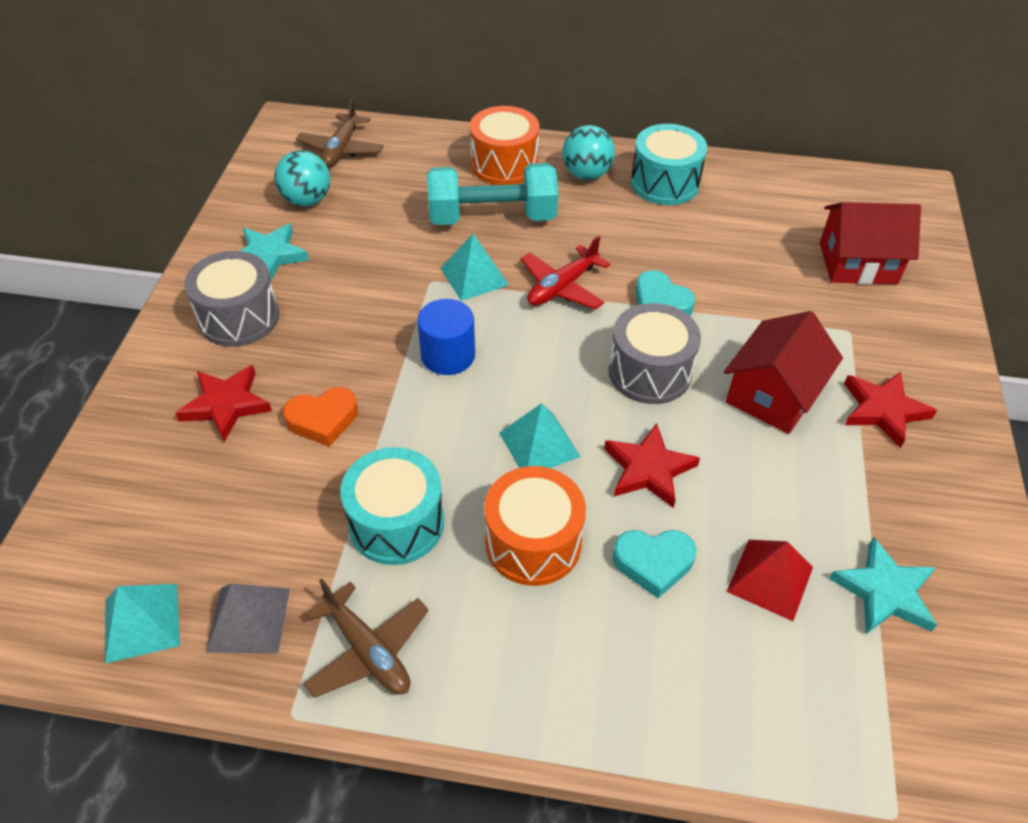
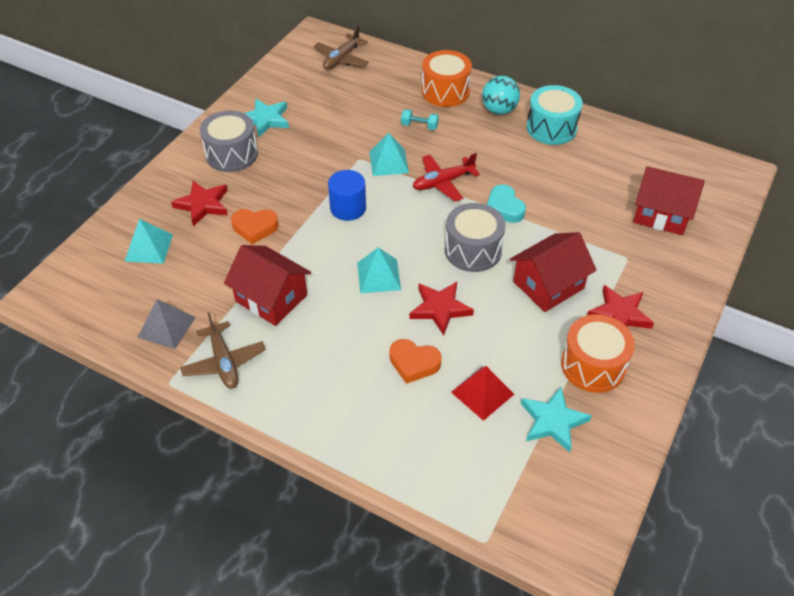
camera: 20 degrees right, 0 degrees up
(142, 622) = (110, 312): turquoise pyramid -> turquoise pyramid (148, 248)
(306, 200) = (304, 89): turquoise ball -> none
(396, 523) = (271, 298): turquoise drum -> red house
(492, 217) = (419, 126): turquoise dumbbell -> turquoise dumbbell, size x0.41
(533, 542) = (346, 331): orange drum -> orange drum (593, 365)
(653, 563) = (414, 363): turquoise heart -> orange heart

